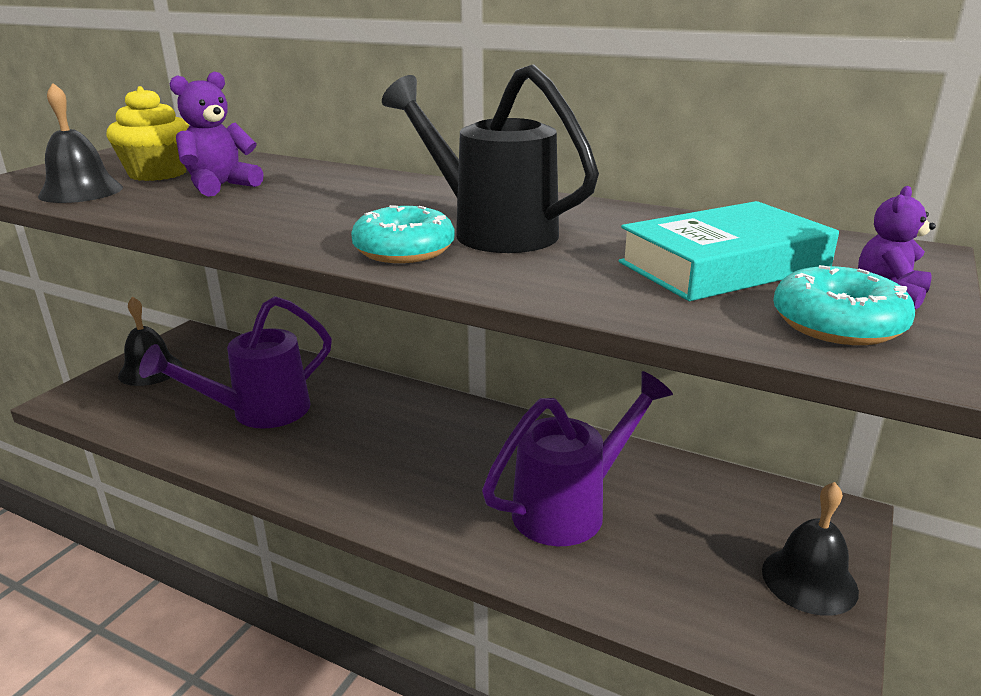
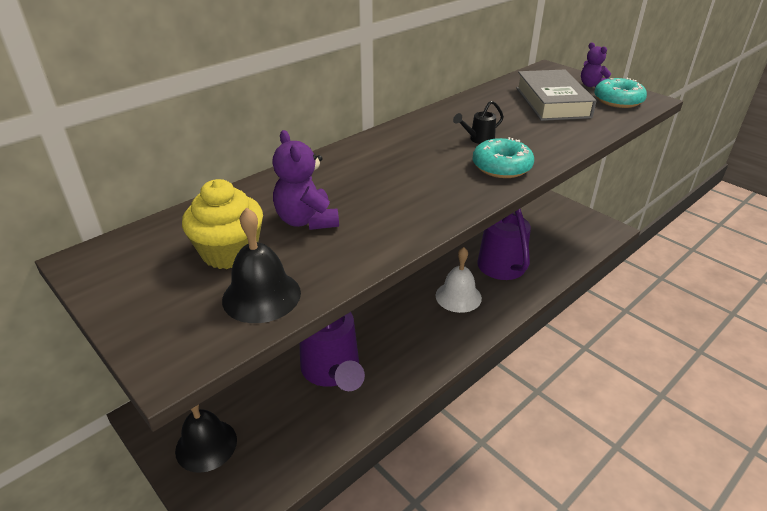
camera: 70 degrees left, 10 degrees up
(443, 481) = (458, 296): none -> white bell
(490, 230) = (478, 139): black watering can -> black watering can, size x0.41
(723, 265) = (552, 102): turquoise book -> grey book
(809, 580) = (563, 213): black bell -> none

